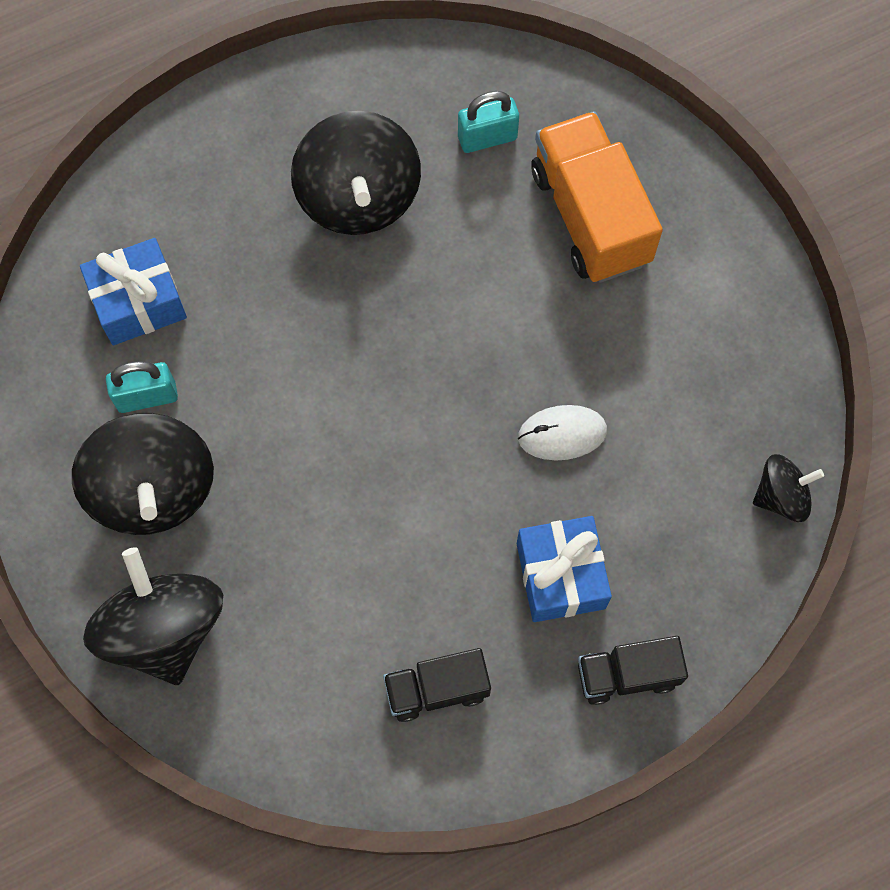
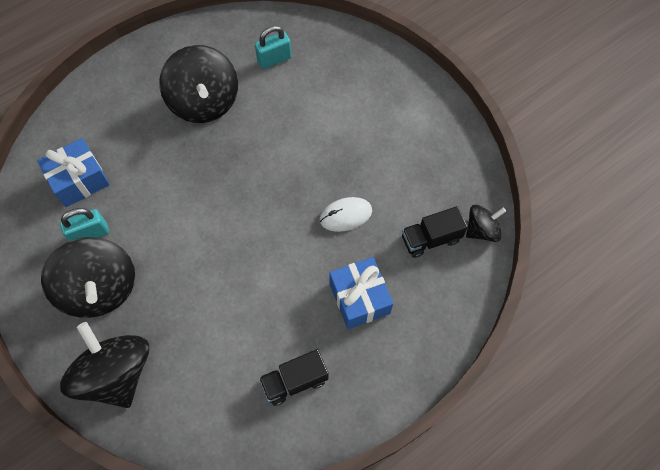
camera: 10 degrees left, 5 degrees down
(590, 216) = (340, 92): orange truck -> none
(627, 674) = (411, 351): black truck -> black truck (430, 239)

